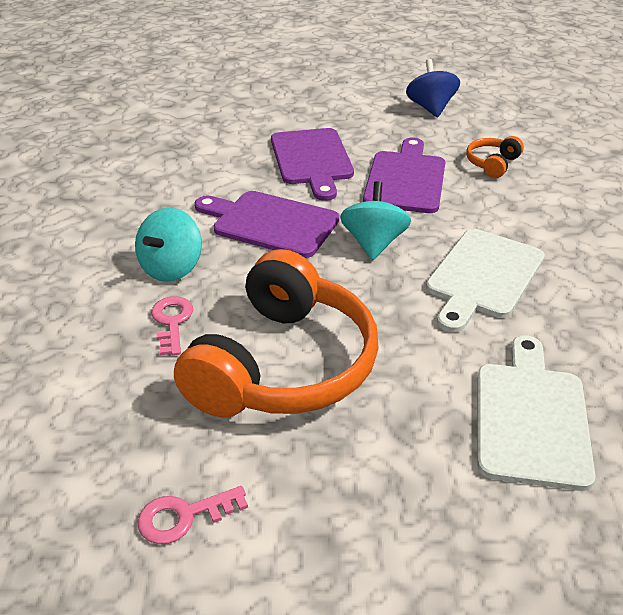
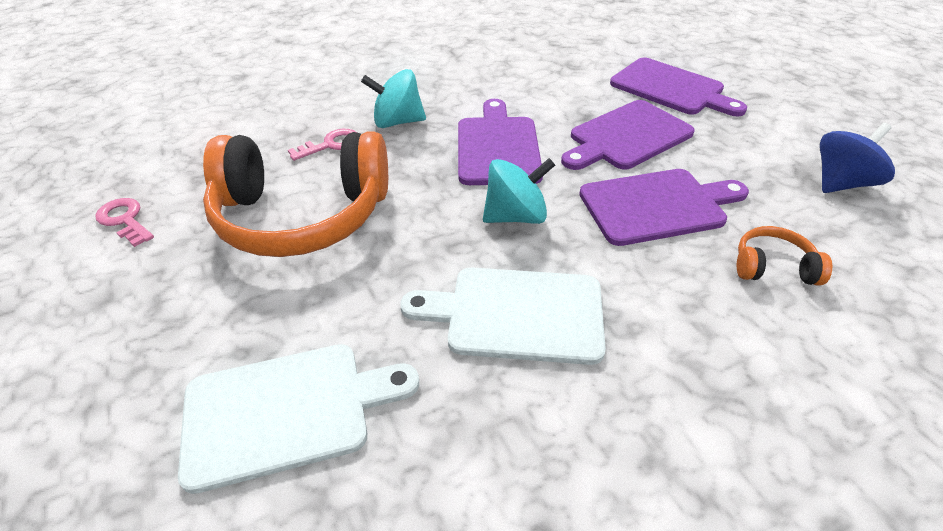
camera: 65 degrees right, 5 degrees up
(263, 117) = (671, 88): none -> purple cutting board

